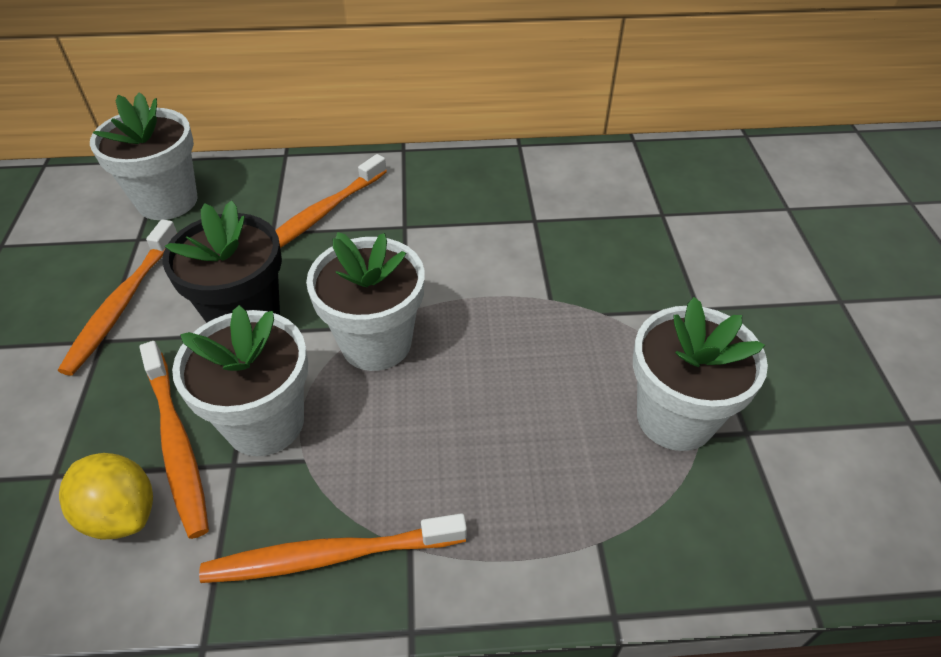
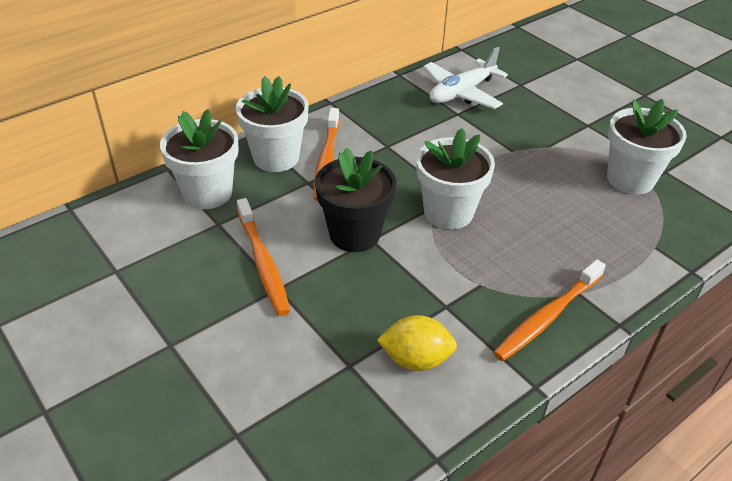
camera: 35 degrees left, 5 degrees down
(177, 444) = (401, 313): orange toothbrush -> none
(265, 422) = (437, 279): white flower pot -> white flower pot (276, 157)
(569, 195) = (461, 93): none -> white plane

